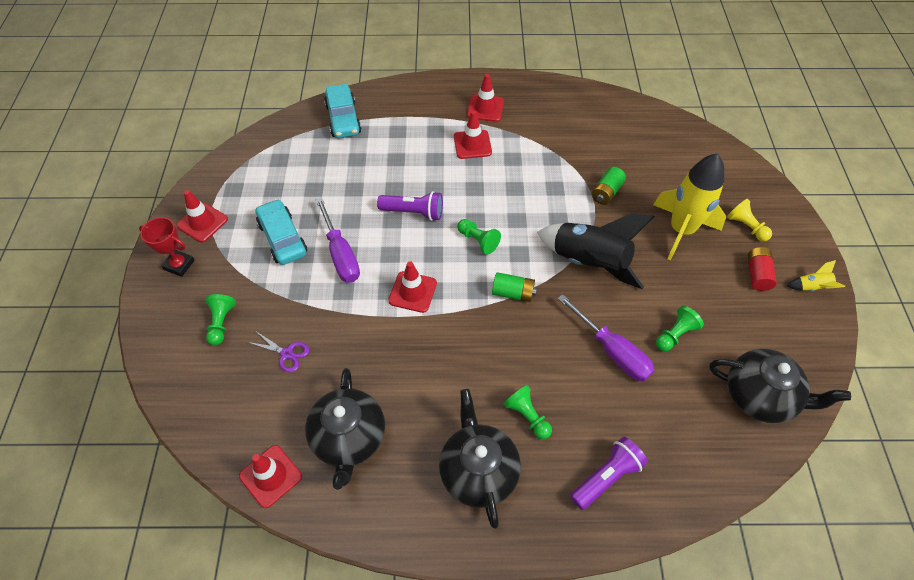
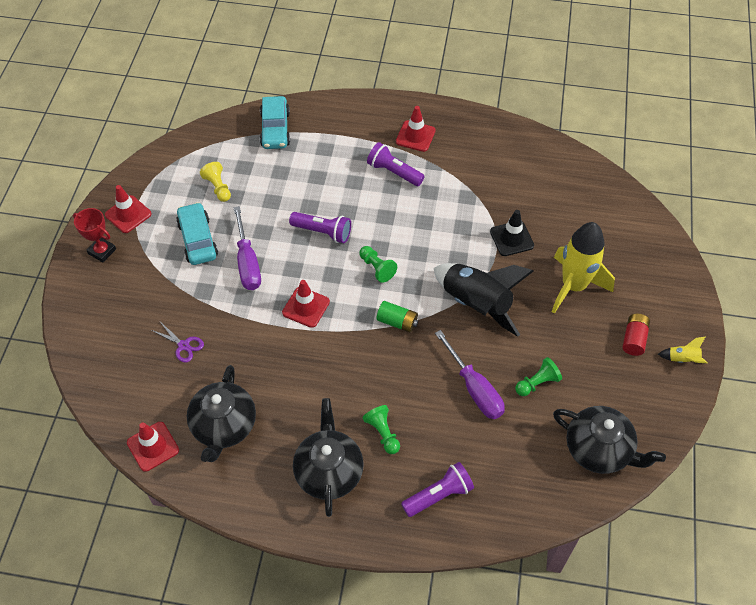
camera: 10 degrees right, 0 degrees up
(221, 323) = (131, 310): green pawn -> none
(472, 144) = (394, 172): red traffic cone -> purple flashlight
(606, 192) = (511, 238): green battery -> black traffic cone
(746, 227) = (638, 292): yellow pawn -> yellow pawn (218, 187)

